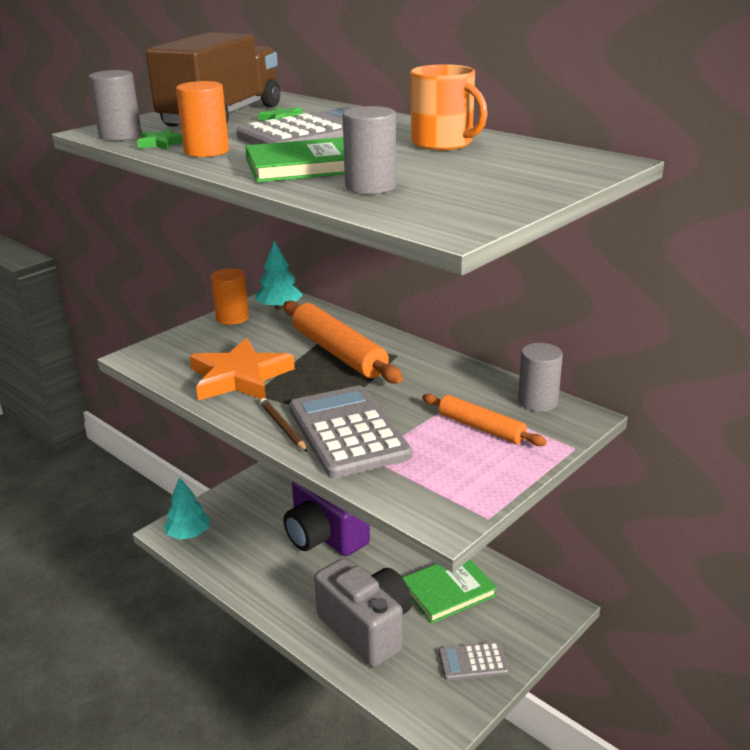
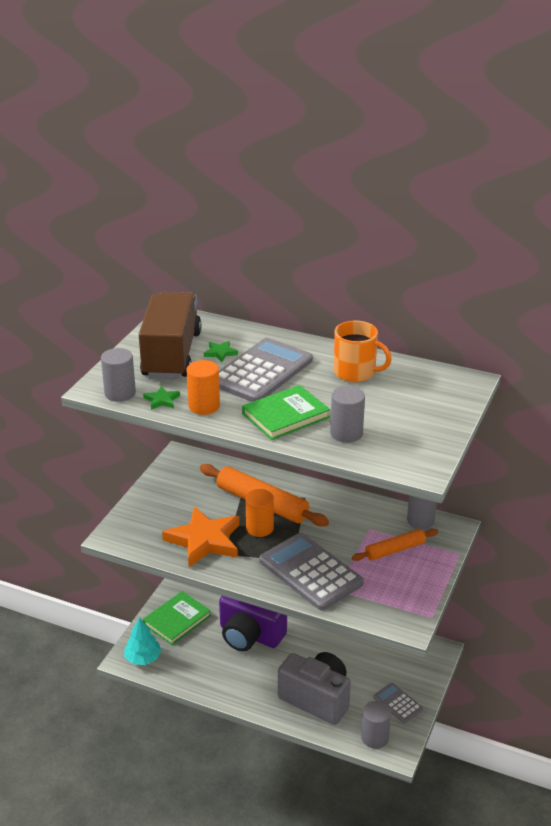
camera: 20 degrees left, 5 degrees up
(232, 318) = (158, 484): orange cylinder -> orange cylinder (260, 528)
(279, 307) = (188, 466): turquoise tree -> none
(283, 427) = (264, 577): brown pencil -> none
(419, 699) = (375, 738): none -> grey cylinder
(448, 591) = (359, 656): green book -> green book (177, 620)
(472, 662) = (398, 703): grey calculator -> grey calculator turned 75 degrees clockwise
(481, 428) = (395, 550): orange rolling pin -> orange rolling pin turned 45 degrees counterclockwise

